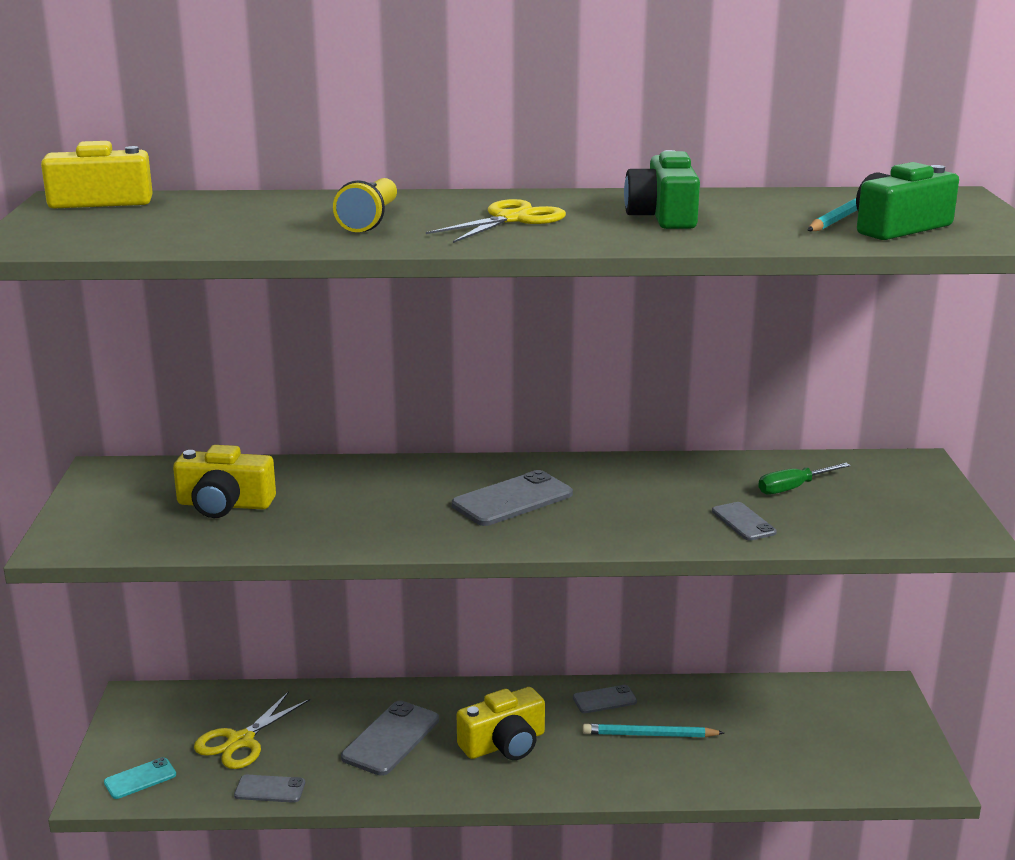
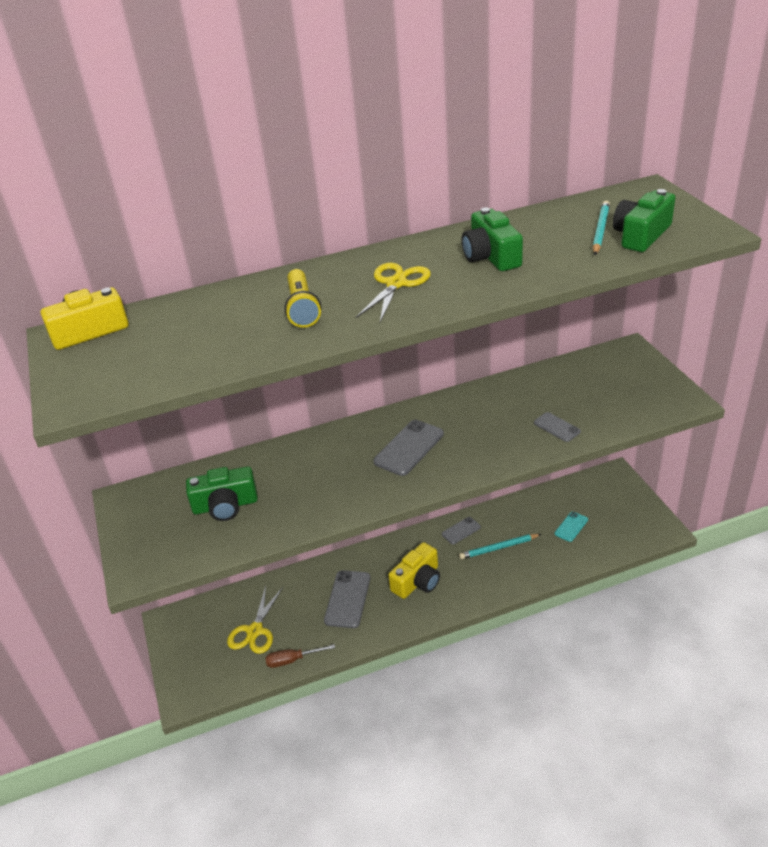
camera: 15 degrees left, 15 degrees up
(140, 779) = (205, 679): turquoise phone -> turquoise phone (571, 527)
(224, 504) = (225, 505): yellow camera -> green camera
(270, 789) = (292, 660): grey phone -> brown screwdriver
(793, 488) = (570, 390): green screwdriver -> none

